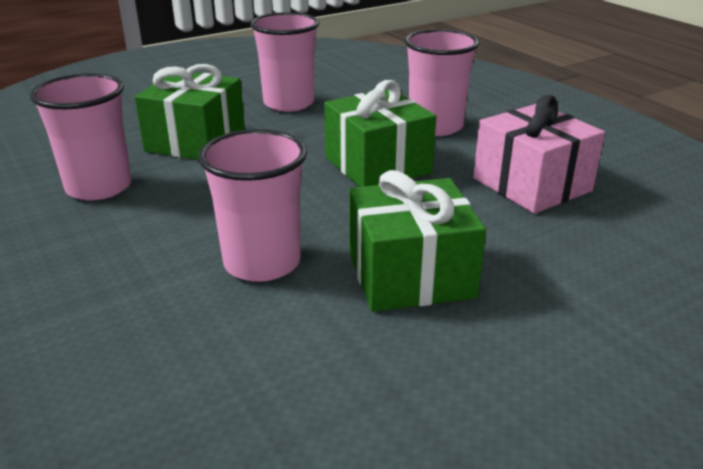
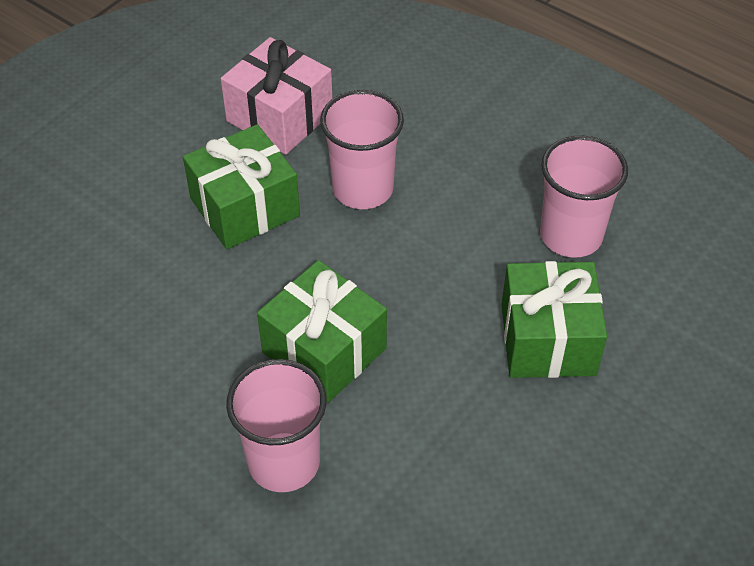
camera: 160 degrees right, 20 degrees up
(288, 103) = (502, 469): pink cup -> none
(532, 185) = (154, 361): pink gift -> pink gift (279, 117)

